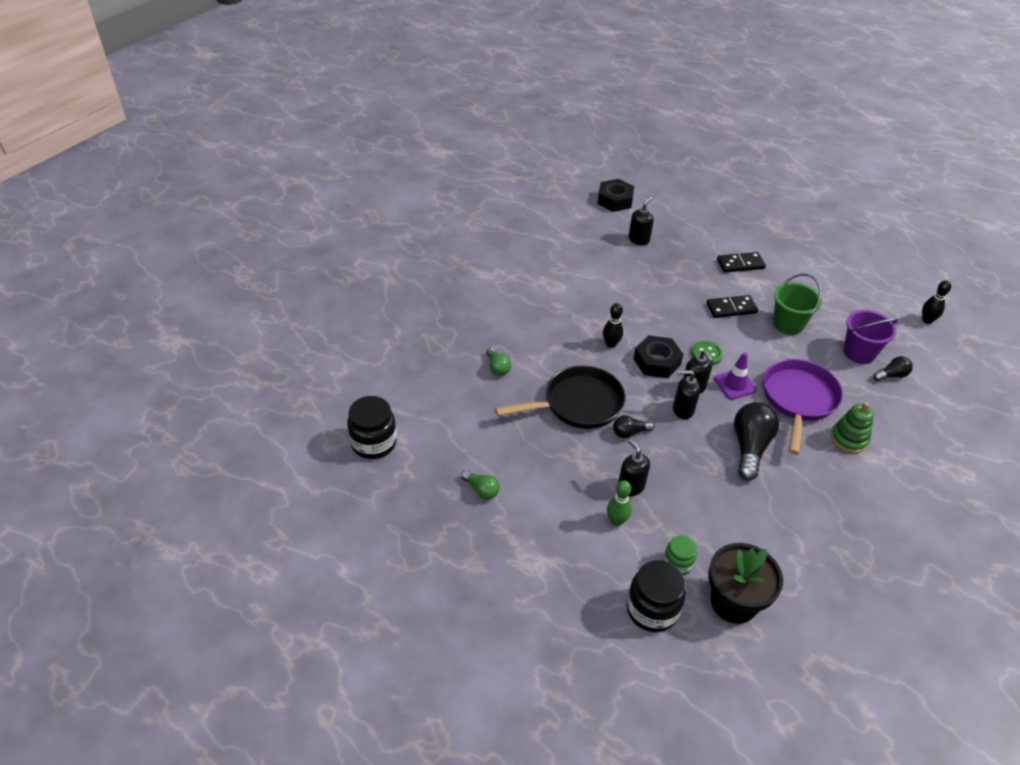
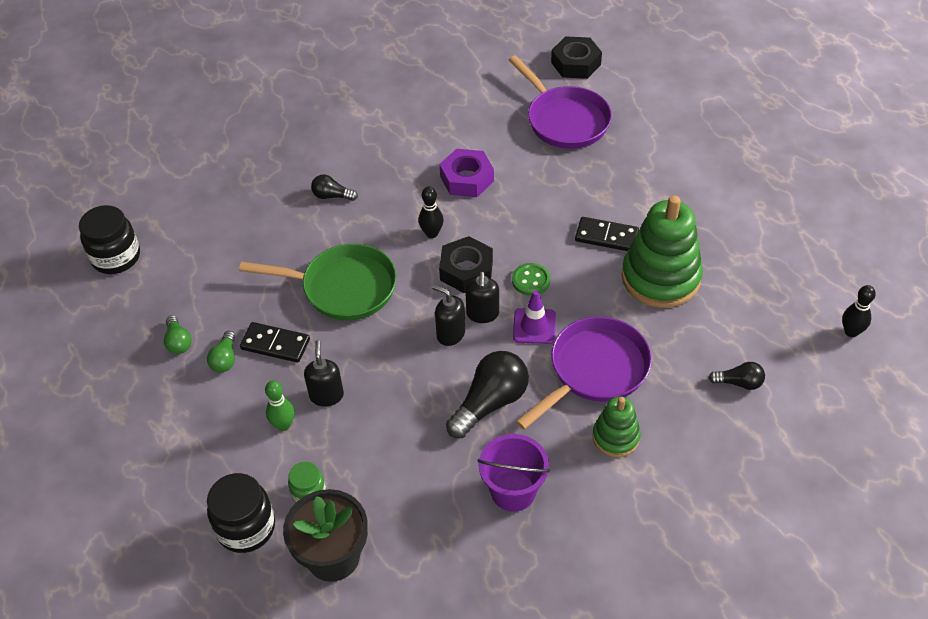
camera: 30 degrees right, 5 degrees up
(497, 367) = (292, 220): green light bulb -> green light bulb (225, 359)
(578, 404) = (343, 288): black pan -> green pan
(604, 298) = (466, 179): none -> purple nut
(629, 432) = (372, 338): black light bulb -> black light bulb (332, 196)
(639, 239) = (564, 120): black soap dispenser -> purple pan
(740, 264) = (664, 186): black domino -> black domino (275, 344)
(788, 324) = (660, 278): green bucket -> green stacking toy
(859, 353) = (721, 341): purple bucket -> purple bucket (513, 491)

